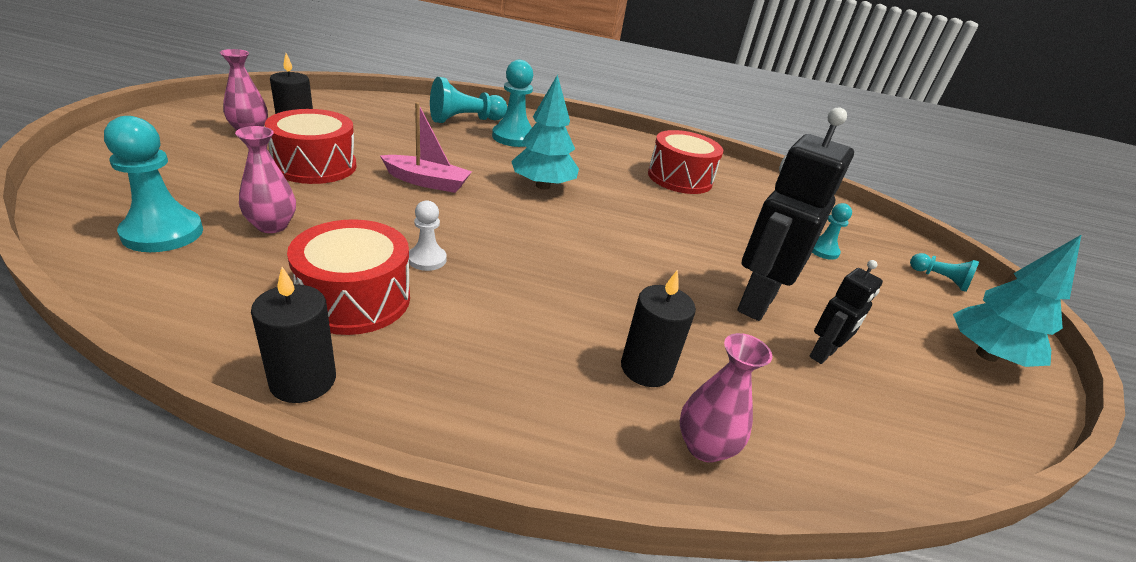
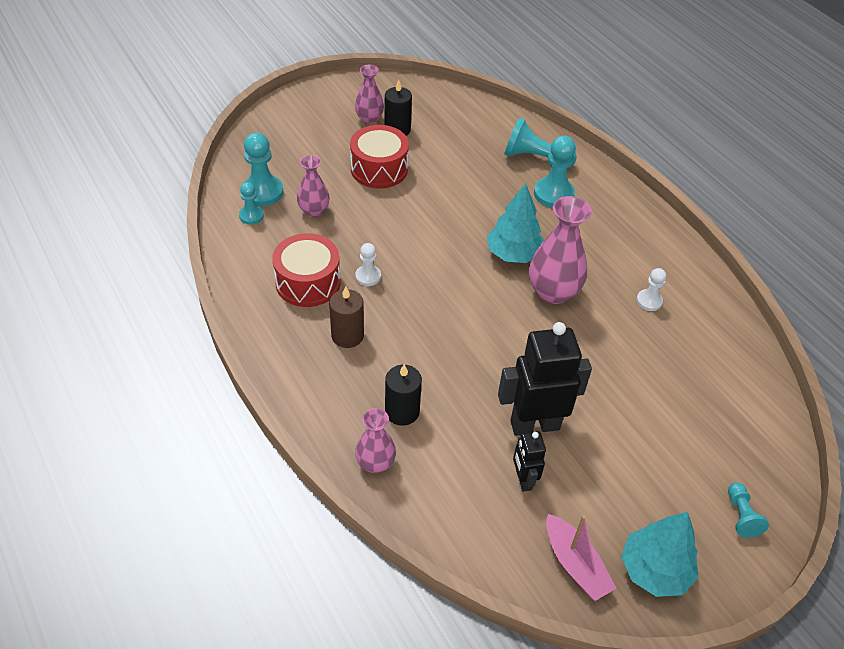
camera: 50 degrees right, 15 degrees up
(303, 380) = (249, 314): black candle -> none
(427, 182) = (434, 214): pink boat -> pink boat (575, 564)
(481, 328) = (347, 335): none -> brown candle
(612, 199) = (553, 292): none -> pink vase
(679, 178) = (649, 301): red drum -> white pawn
(823, 251) = (669, 429): turquoise pawn -> turquoise pawn (251, 216)
(823, 354) = (523, 480): black robot -> black robot turned 75 degrees clockwise

